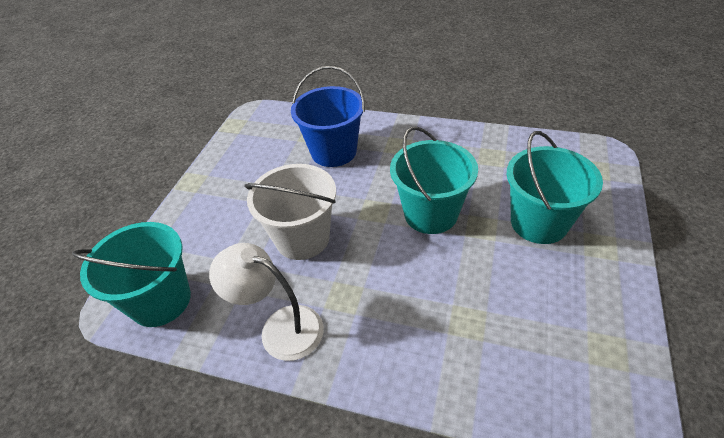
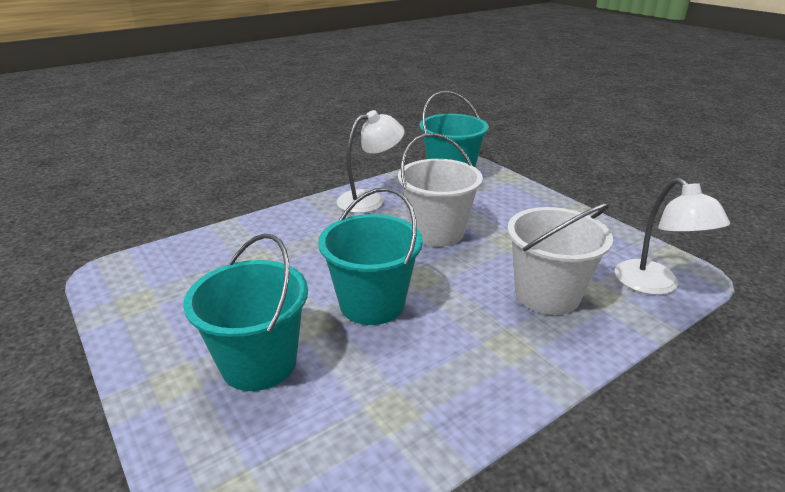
camera: 125 degrees right, 15 degrees down
(280, 121) = (654, 285): none -> white lamp
(333, 152) = (547, 294): blue bucket -> white bucket

